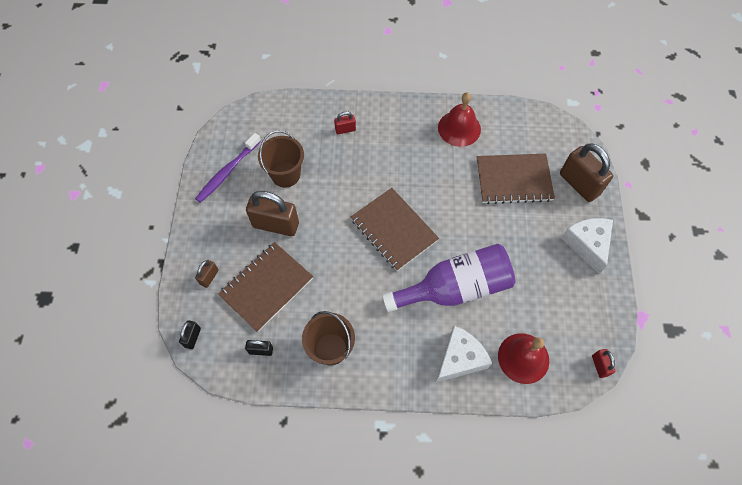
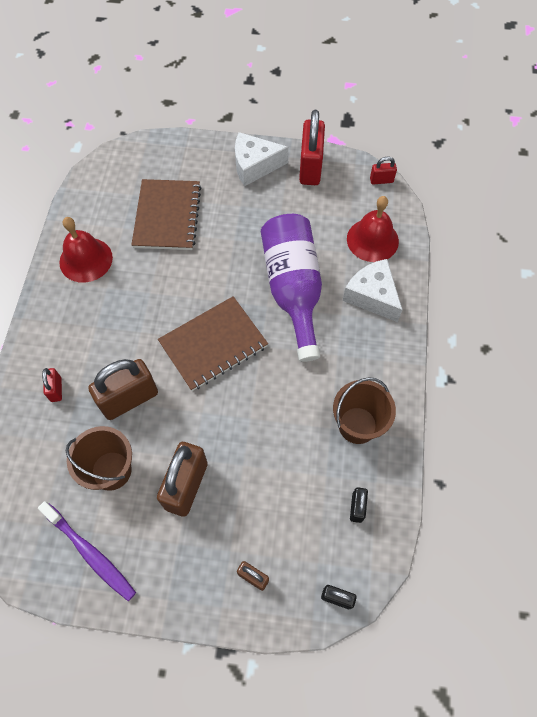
camera: 85 degrees left, 0 degrees up
(266, 287) = (274, 499): brown notebook -> none
(579, 184) = (183, 159): brown padlock -> brown padlock (129, 399)
(598, 295) = (310, 167): none -> red padlock

